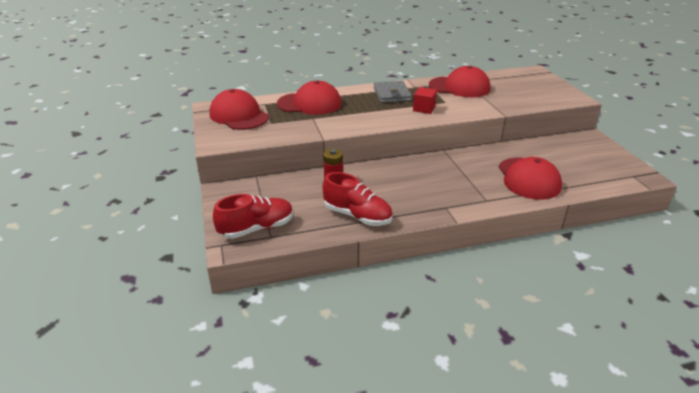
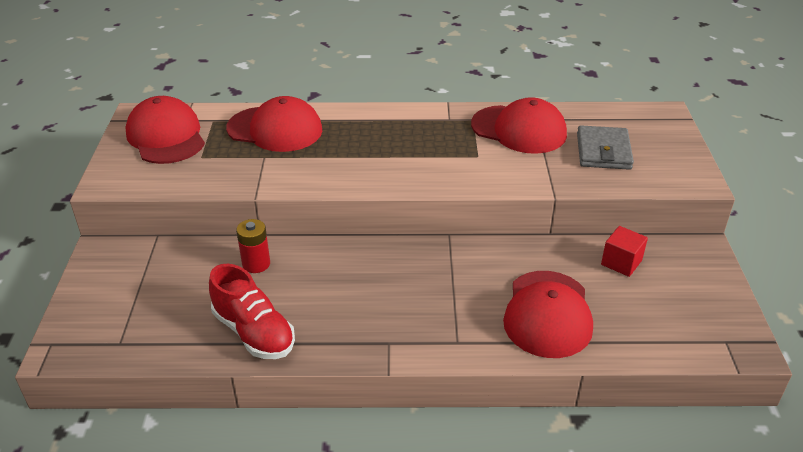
camera: 15 degrees right, 5 degrees up
(257, 228) = (109, 326): red shoe -> none
(392, 94) = (405, 129): grey wallet -> grey wallet (603, 151)
(424, 109) = (436, 164): red cube -> red cube (621, 262)

